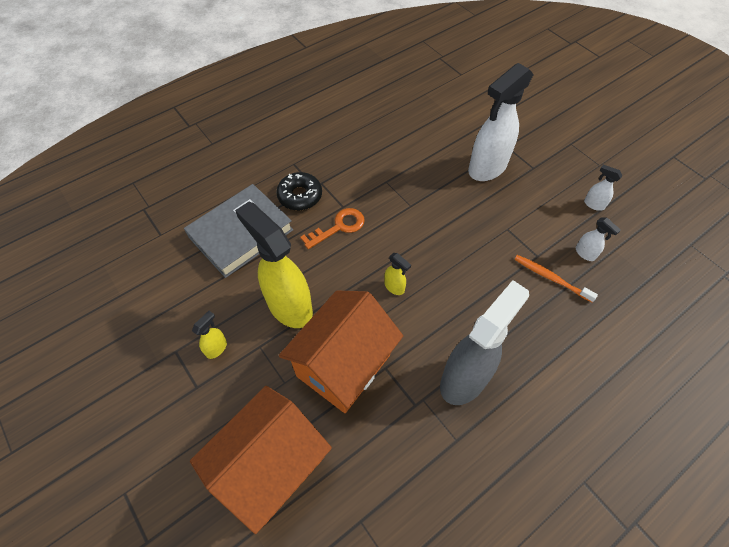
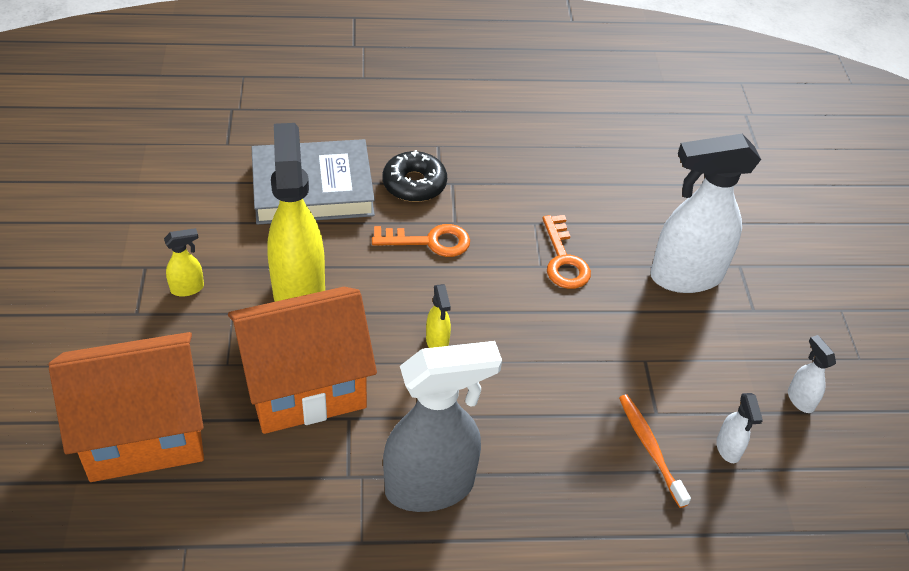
camera: 30 degrees right, 10 degrees down
(419, 195) = (564, 260): none -> orange key

